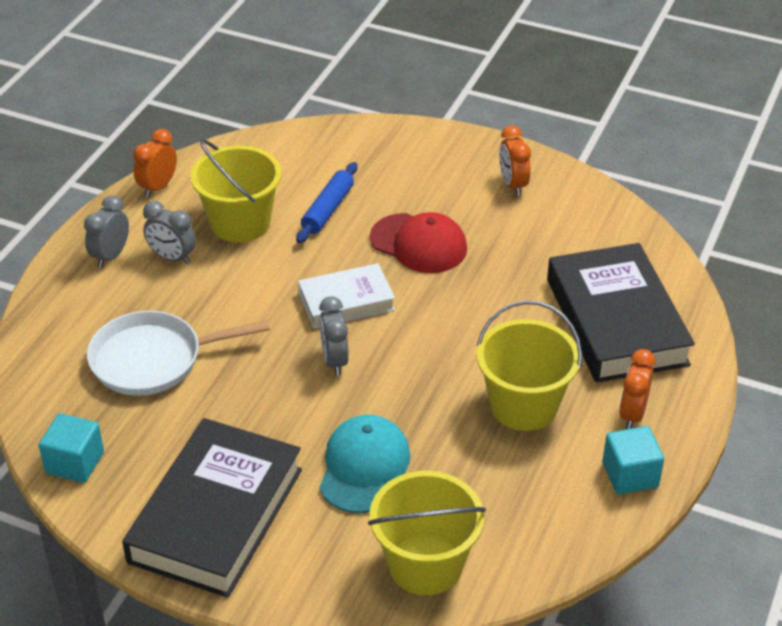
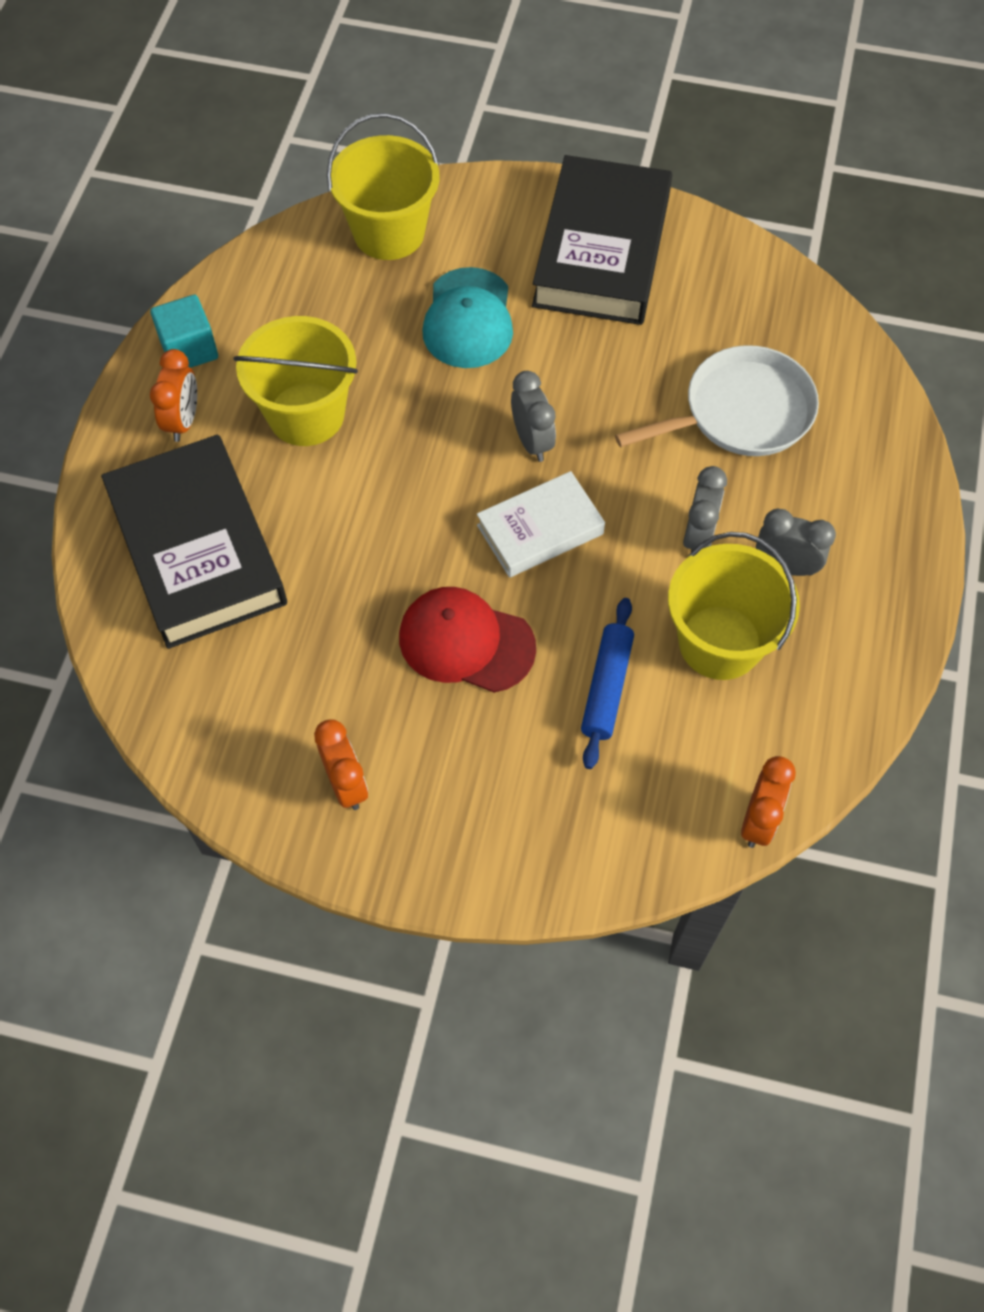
camera: 170 degrees right, 20 degrees up
(75, 463) = (765, 282): turquoise cube -> none
(111, 256) = (865, 556): grey clock -> grey clock (698, 536)
(158, 187) = (862, 693): orange clock -> orange clock (758, 820)

